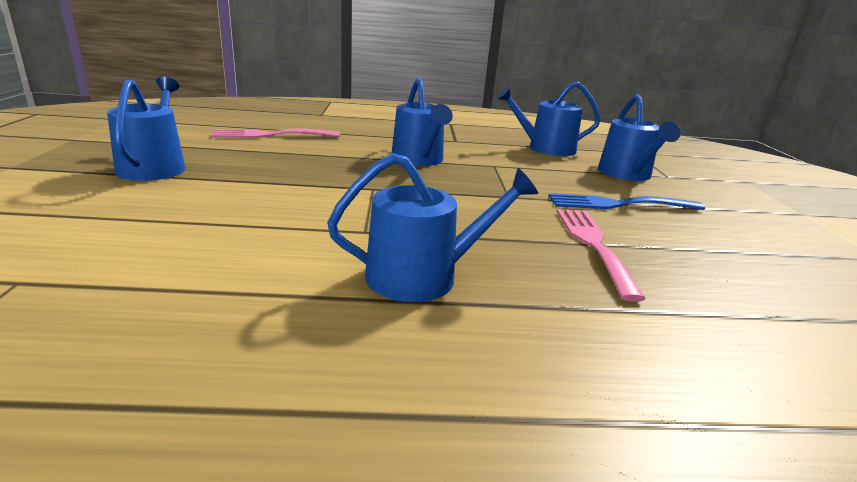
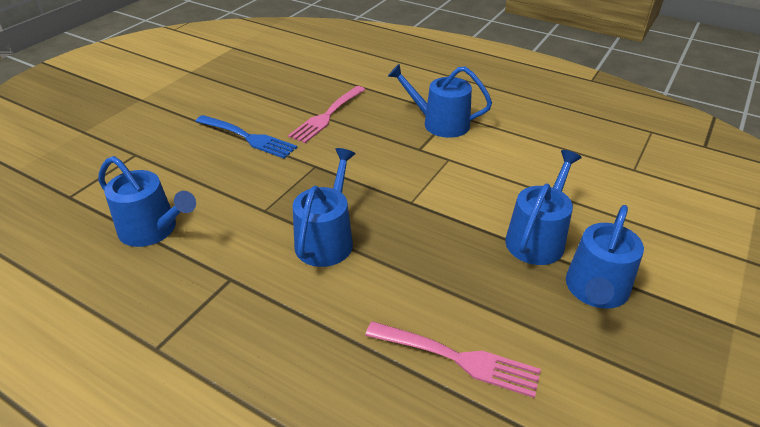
camera: 145 degrees left, 15 degrees up
(627, 174) = (166, 165): blue watering can -> blue watering can (537, 238)

